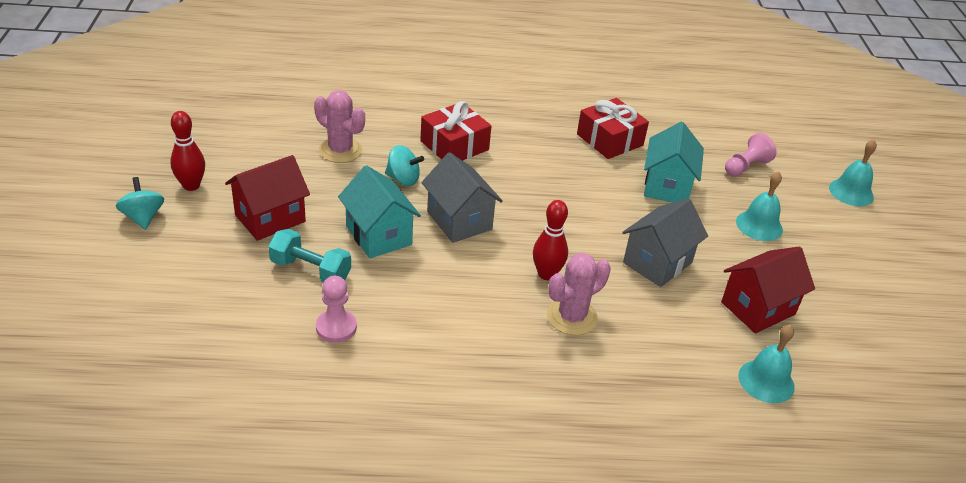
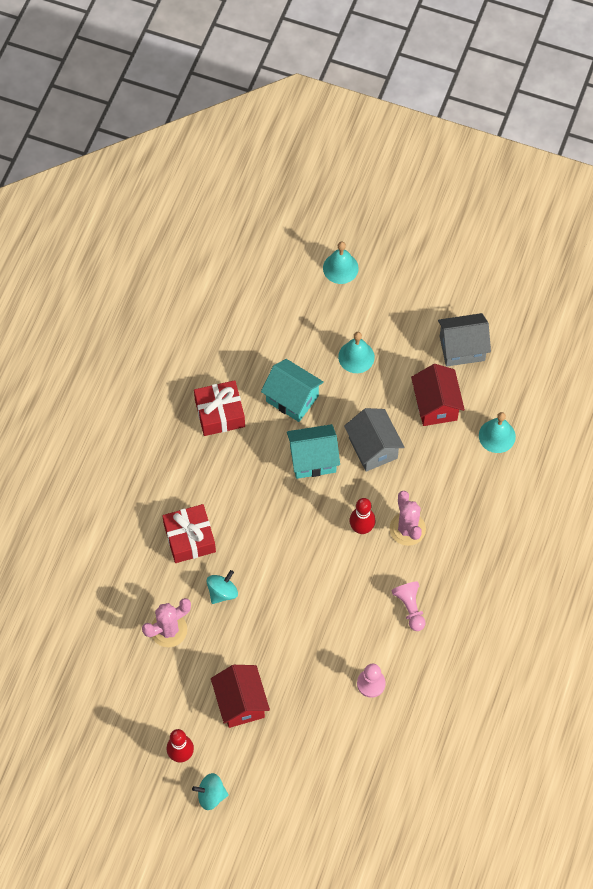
camera: 65 degrees left, 25 degrees up
(310, 270) = (309, 687): turquoise dumbbell -> none
(379, 235) = (284, 629): turquoise house -> turquoise house (313, 459)
(459, 221) = (285, 567): grey house -> grey house (462, 348)
(746, 166) = (286, 327): pink pawn -> pink pawn (410, 608)

